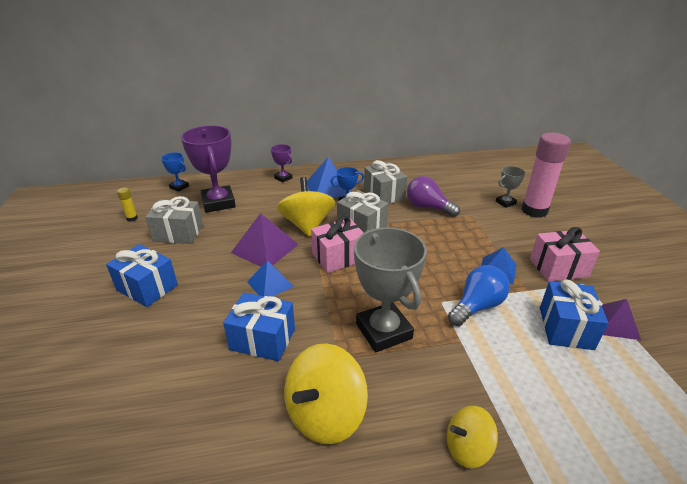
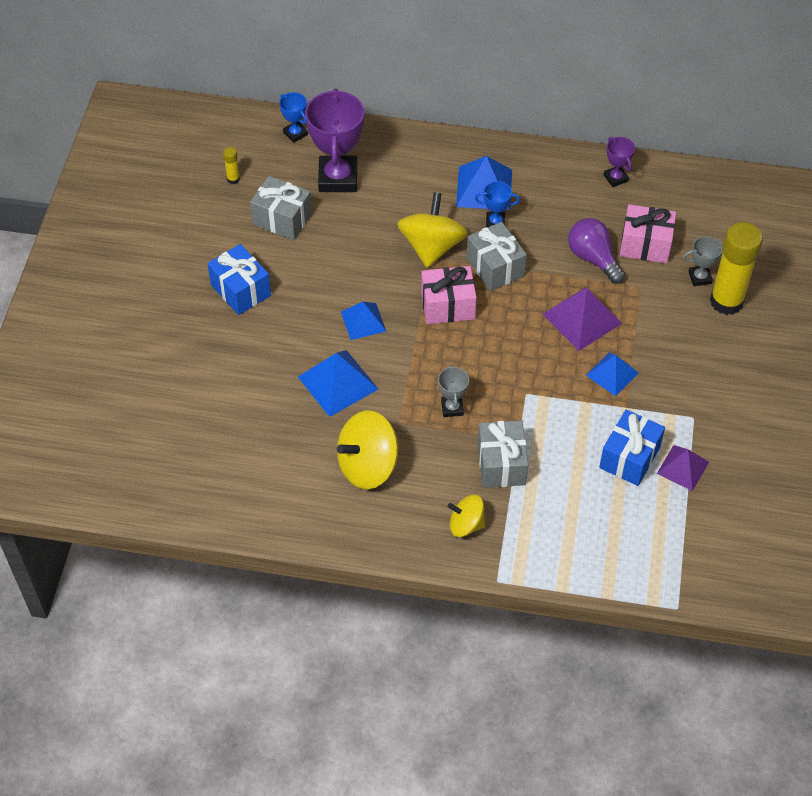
camera: 20 degrees right, 20 degrees up
(263, 339) = (337, 383): blue gift -> blue pyramid
(265, 248) = (372, 270): purple pyramid -> purple pyramid (582, 318)
(283, 178) = (432, 150): purple trophy -> purple trophy (615, 178)
(384, 194) = (550, 218): grey gift -> grey gift (501, 464)
(384, 331) = (452, 408): grey trophy -> grey trophy, size x0.49
(477, 306) = (559, 409): blue light bulb -> none
(534, 210) = (726, 301): pink glue stick -> yellow glue stick
(558, 268) = (683, 390): pink gift -> pink gift (645, 245)

